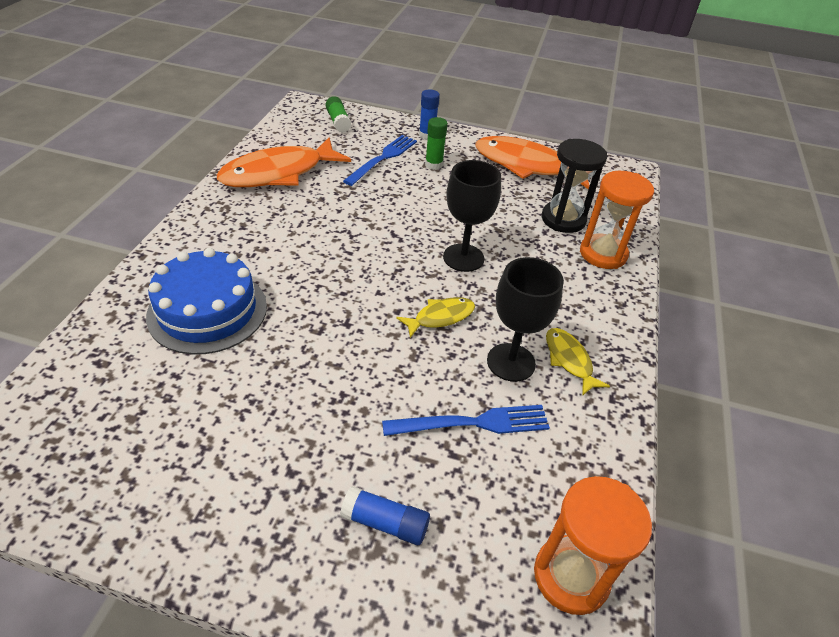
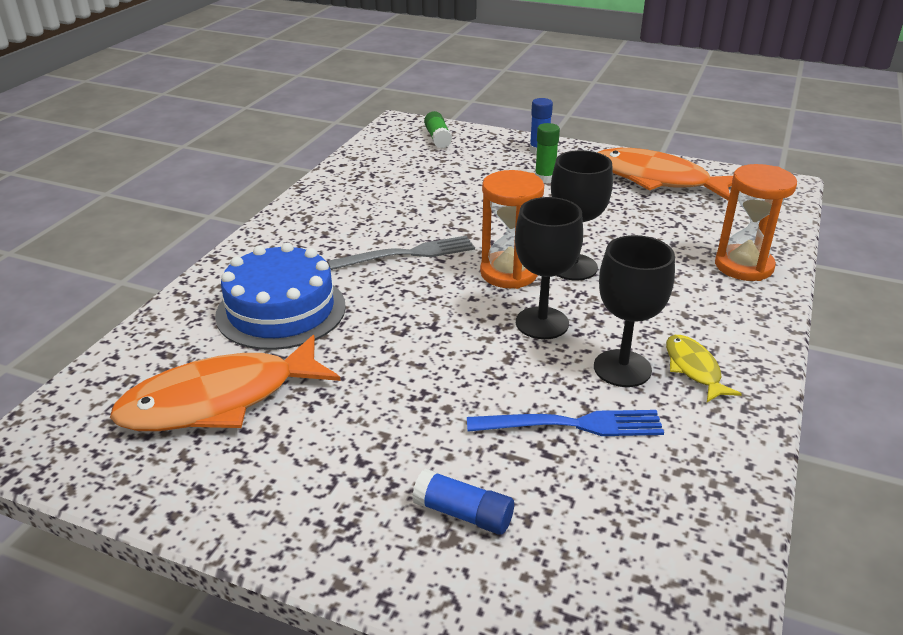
camera: 10 degrees right, 10 degrees down
(278, 173) = (367, 186): orange fish -> orange fish (219, 400)
(320, 246) = (409, 253): none -> grey fork
(383, 158) = (486, 172): blue fork -> none
(440, 317) = (542, 323): yellow fish -> black goblet
(563, 219) = (697, 232): black hourglass -> none
(571, 576) = (679, 578): orange hourglass -> orange hourglass (509, 273)

